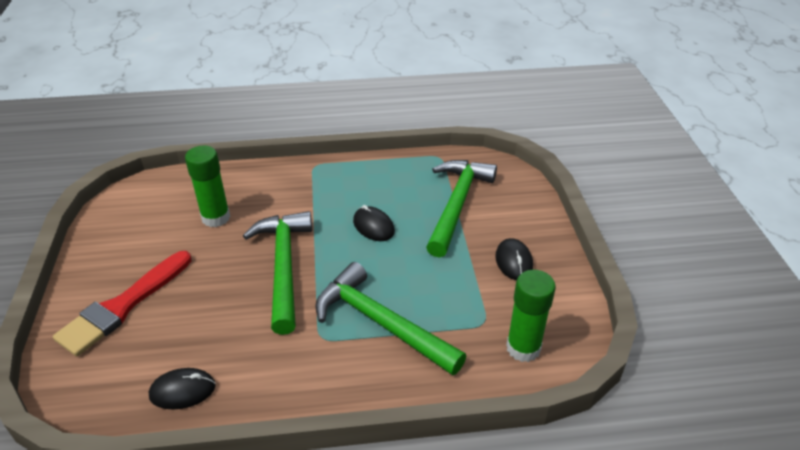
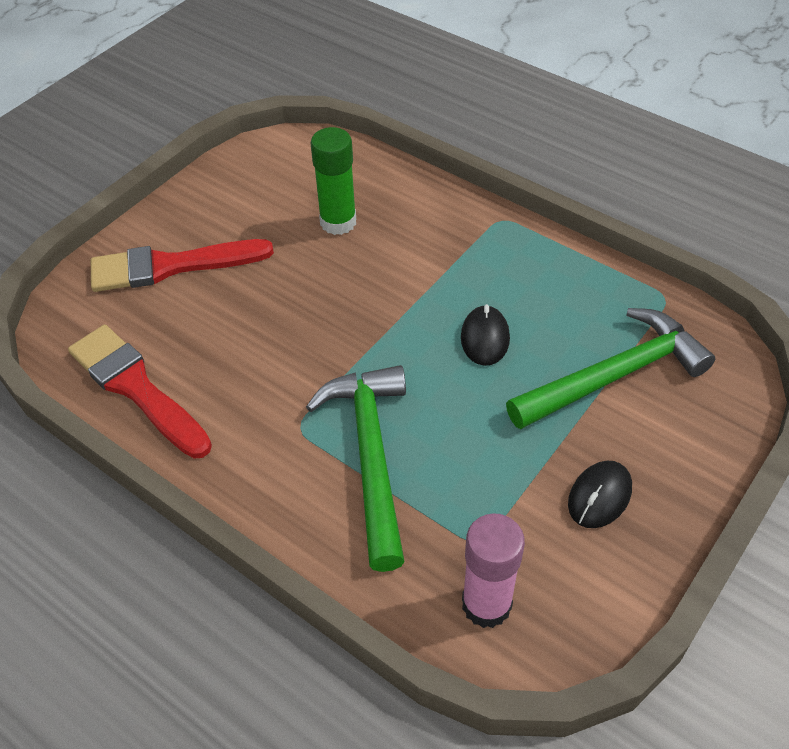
camera: 45 degrees right, 10 degrees up
(182, 391) = (136, 388): black mouse -> red brush
(284, 267) = (344, 323): green hammer -> none
(523, 348) = (486, 604): green glue stick -> pink glue stick

